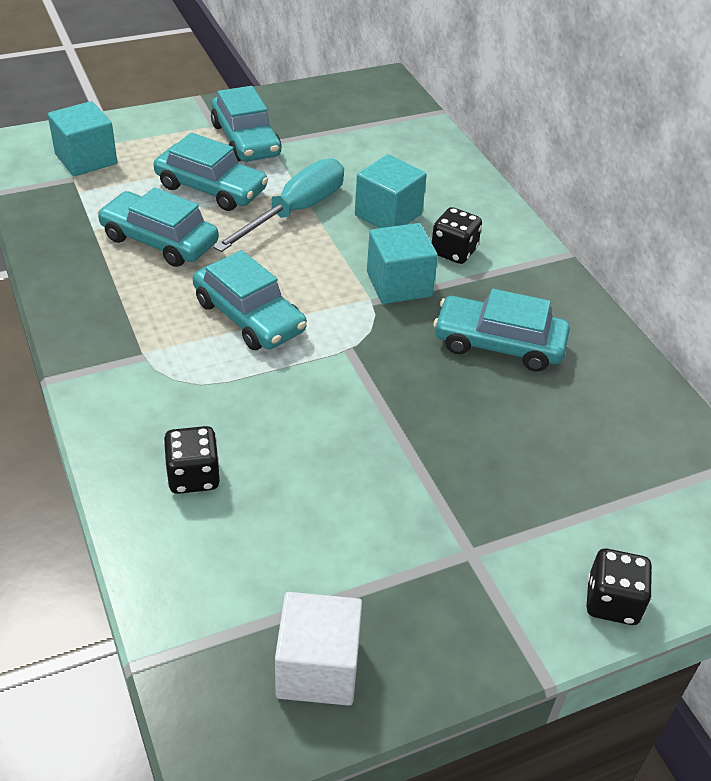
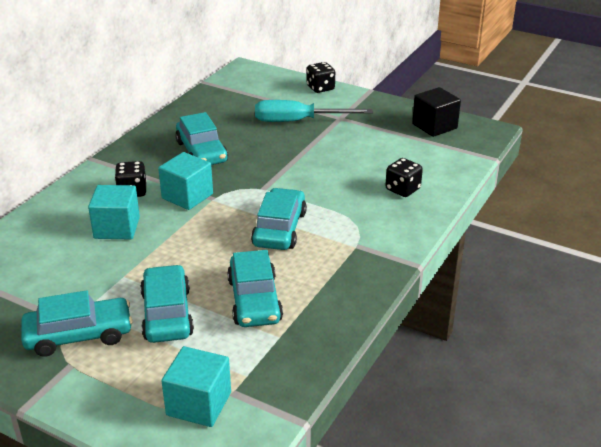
camera: 125 degrees left, 10 degrees down
(245, 140) = (79, 335): turquoise car -> turquoise car turned 45 degrees clockwise
(295, 211) = (154, 263): turquoise screwdriver -> turquoise screwdriver (298, 121)
(318, 668) = (434, 126): white cube -> black cube

